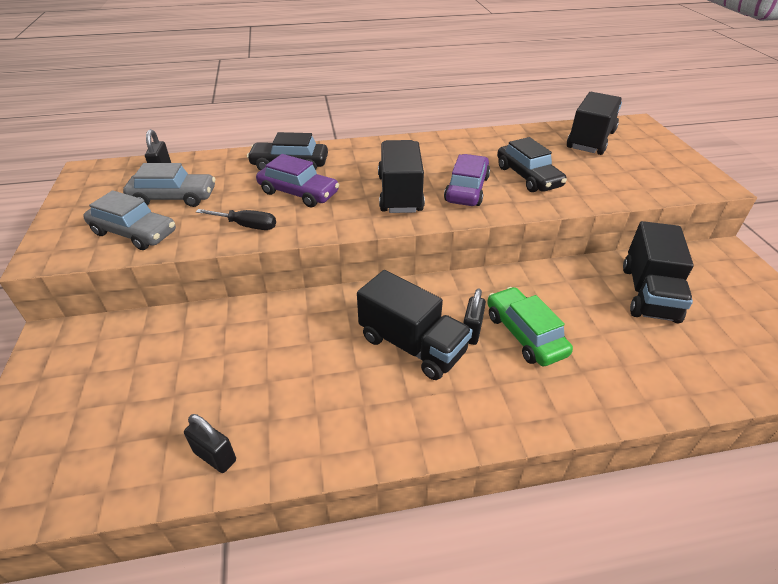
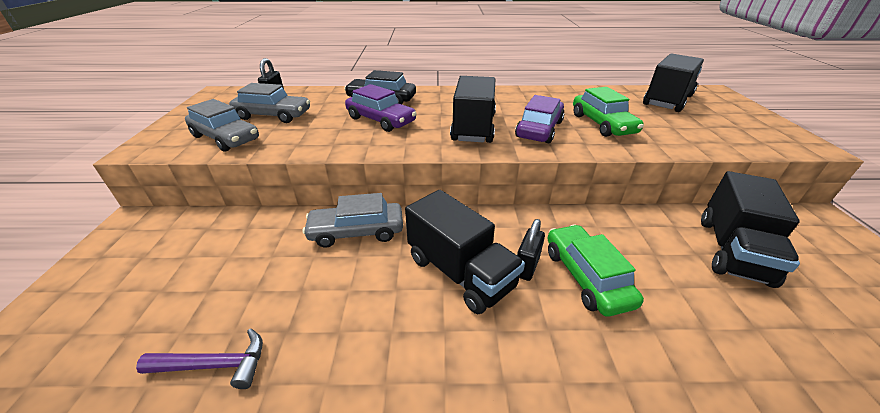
camera: 10 degrees right, 5 degrees down
(215, 456) = (215, 365): black padlock -> purple hammer
(247, 226) = (324, 141): black screwdriver -> none
(301, 318) = (357, 231): none -> grey car
(528, 177) = (602, 124): black car -> green car

